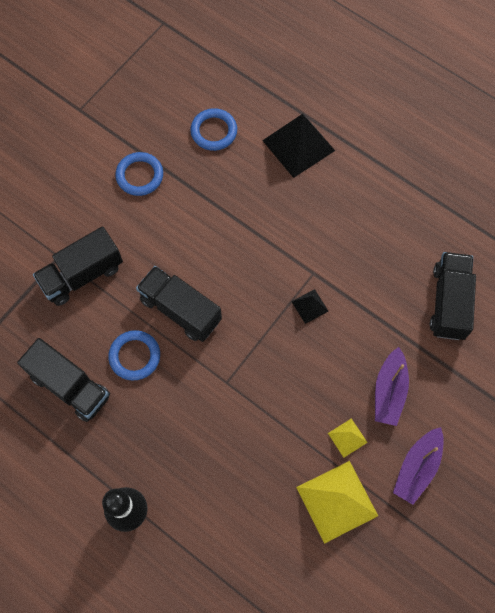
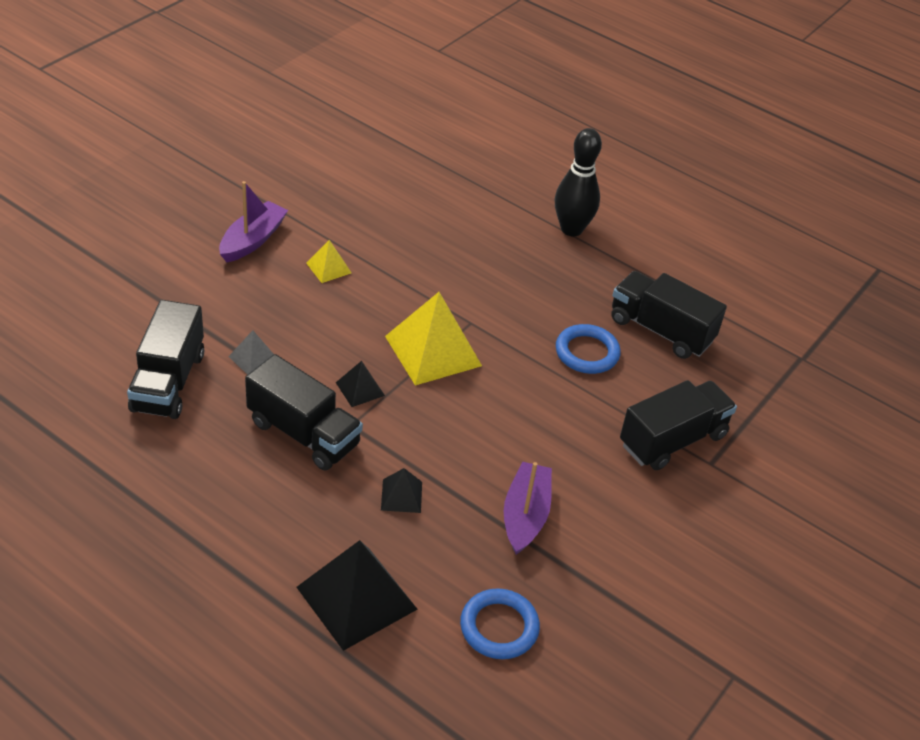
camera: 175 degrees right, 25 degrees down
(140, 176) = (613, 563): blue ring -> none
(180, 310) = (533, 395): black truck -> black truck (303, 433)
(275, 217) = (401, 496): none -> black pyramid
(337, 501) = (348, 222): yellow pyramid -> yellow pyramid (433, 351)
(389, 391) = (270, 302): purple boat -> purple boat (525, 515)
(392, 330) = (254, 358): none -> grey pyramid

